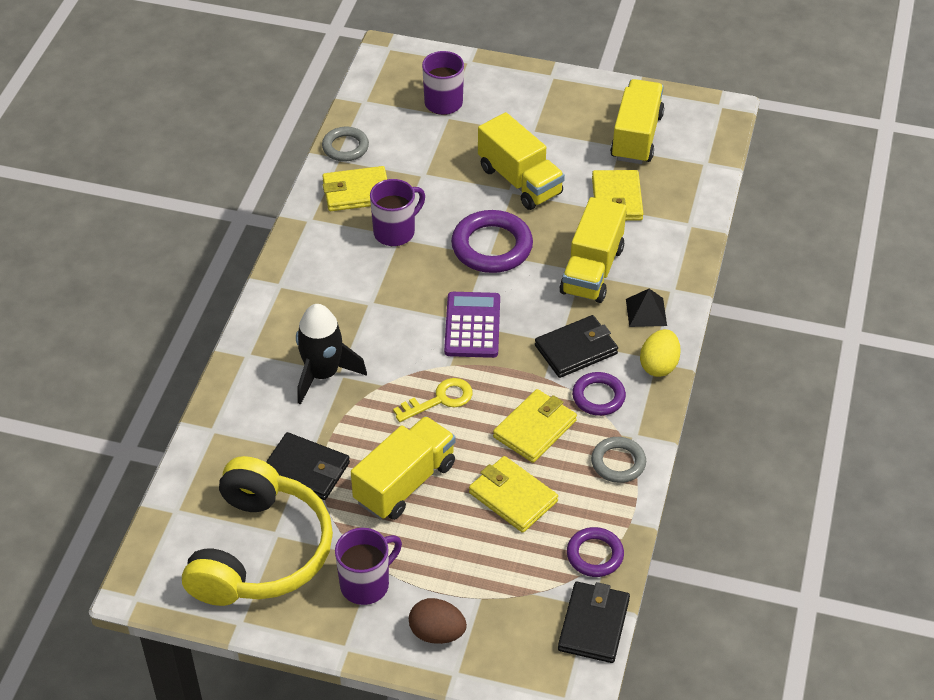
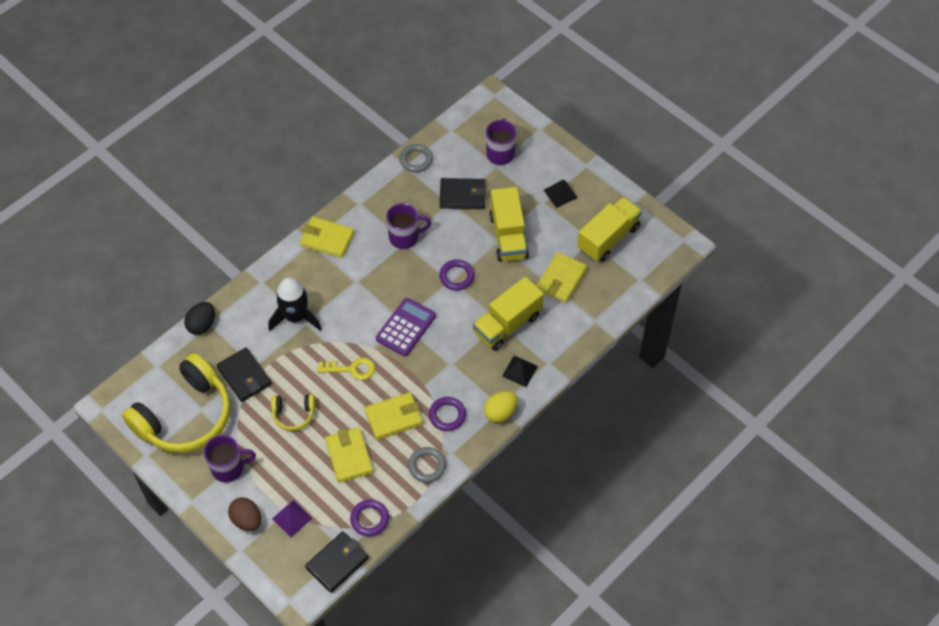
camera: 30 degrees right, 10 degrees up
(203, 436) = (202, 325): none -> black egg
(356, 192) = (401, 197): yellow wallet -> yellow wallet (327, 239)
(405, 483) = (294, 414): yellow truck -> yellow headphones
(492, 246) = (457, 276): purple ring -> purple ring, size x0.61
(495, 602) = (292, 518): none -> purple pyramid
(545, 115) = (560, 194): none -> black pyramid
(576, 349) = (457, 375): black wallet -> black wallet (462, 195)

